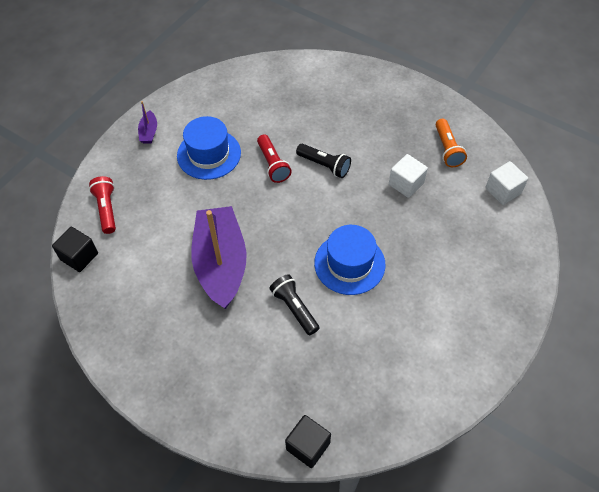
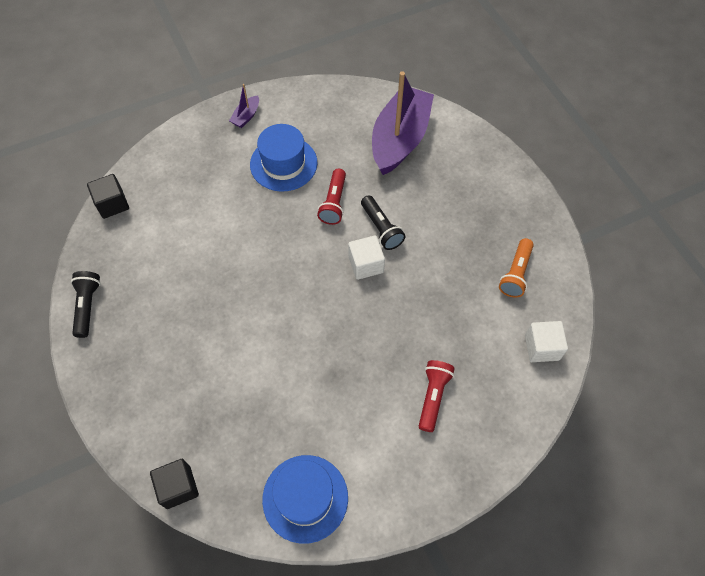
camera: 30 degrees right, 5 degrees up
(107, 209) = (163, 172): red flashlight -> red flashlight (433, 396)
(221, 264) = (222, 275): purple boat -> purple boat (400, 139)
(294, 308) = (256, 353): black flashlight -> black flashlight (87, 306)
(349, 264) = (335, 338): blue hat -> blue hat (305, 498)
(406, 184) = (447, 288): white cube -> white cube (366, 264)

